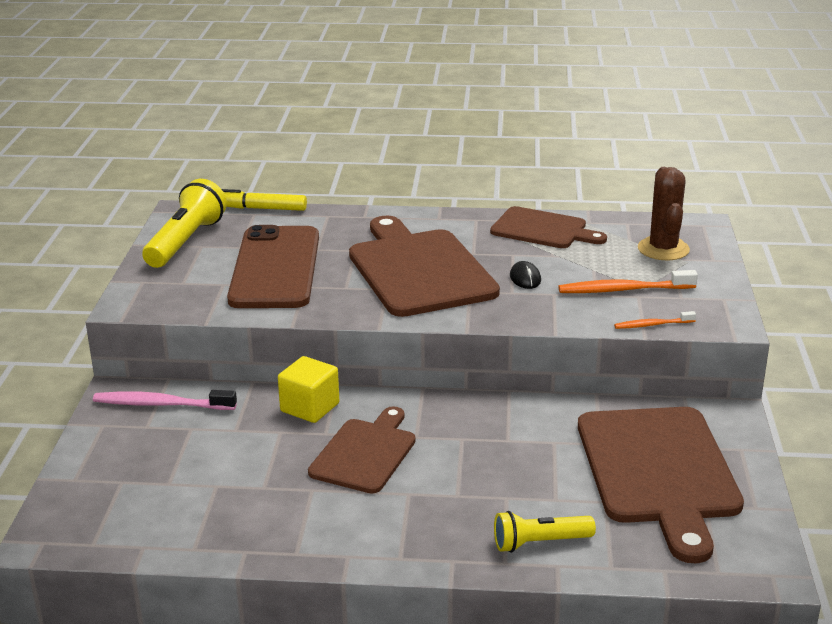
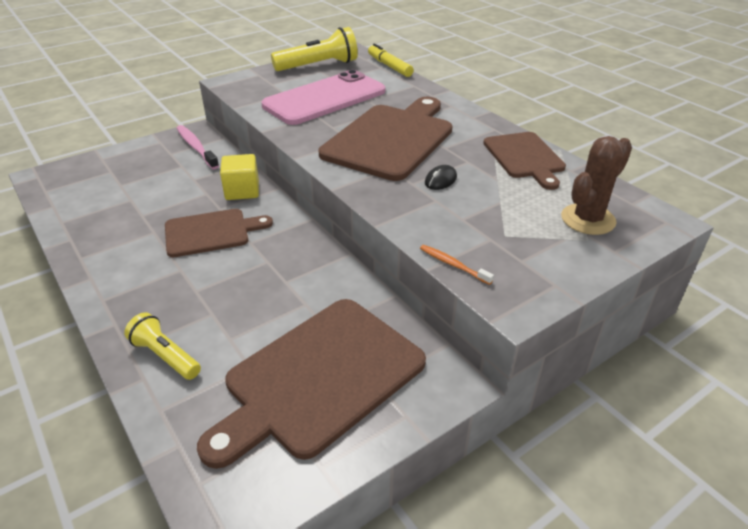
camera: 50 degrees right, 10 degrees up
(275, 268) = (325, 98): brown phone -> pink phone
(623, 290) = (489, 228): orange toothbrush -> none

